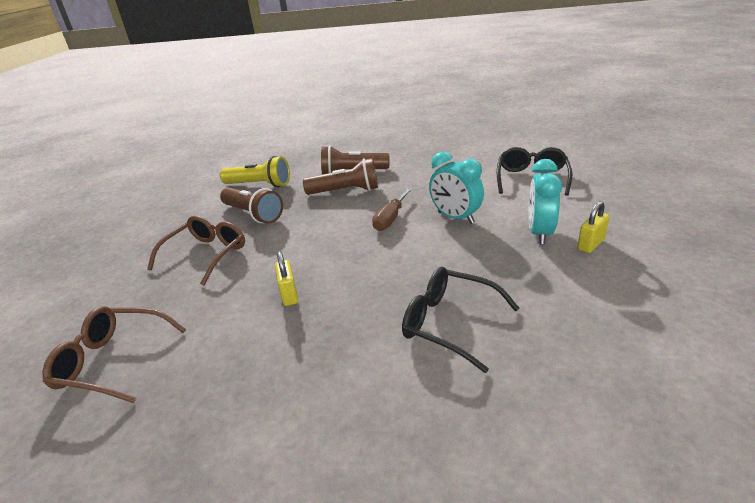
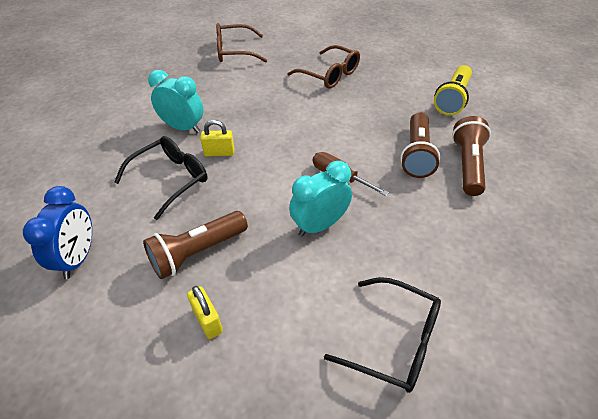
camera: 100 degrees right, 15 degrees up
(112, 361) = (234, 51): brown glasses -> brown glasses turned 120 degrees counterclockwise
(253, 214) = (387, 95): brown flashlight -> brown flashlight (197, 252)
(289, 294) = (254, 110): yellow padlock -> yellow padlock (219, 153)
(539, 233) = (253, 285): turquoise clock -> turquoise clock (183, 127)
(615, 351) = (78, 258): none -> blue clock

